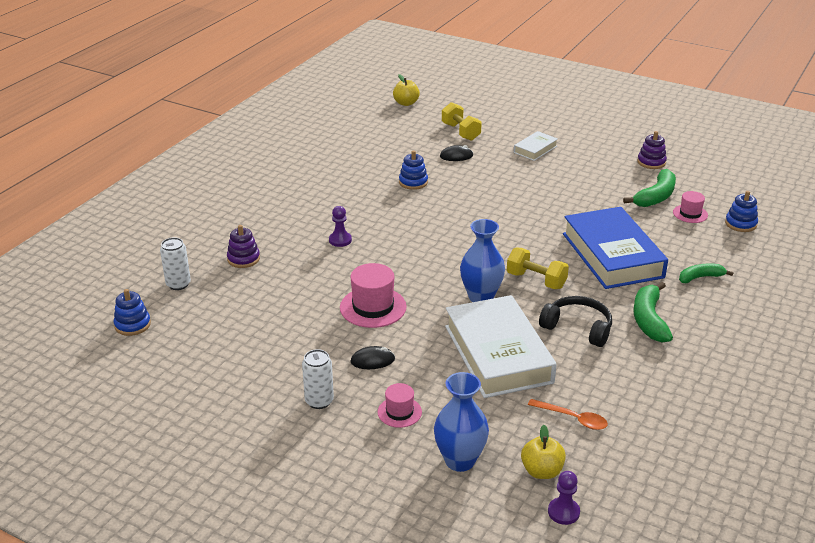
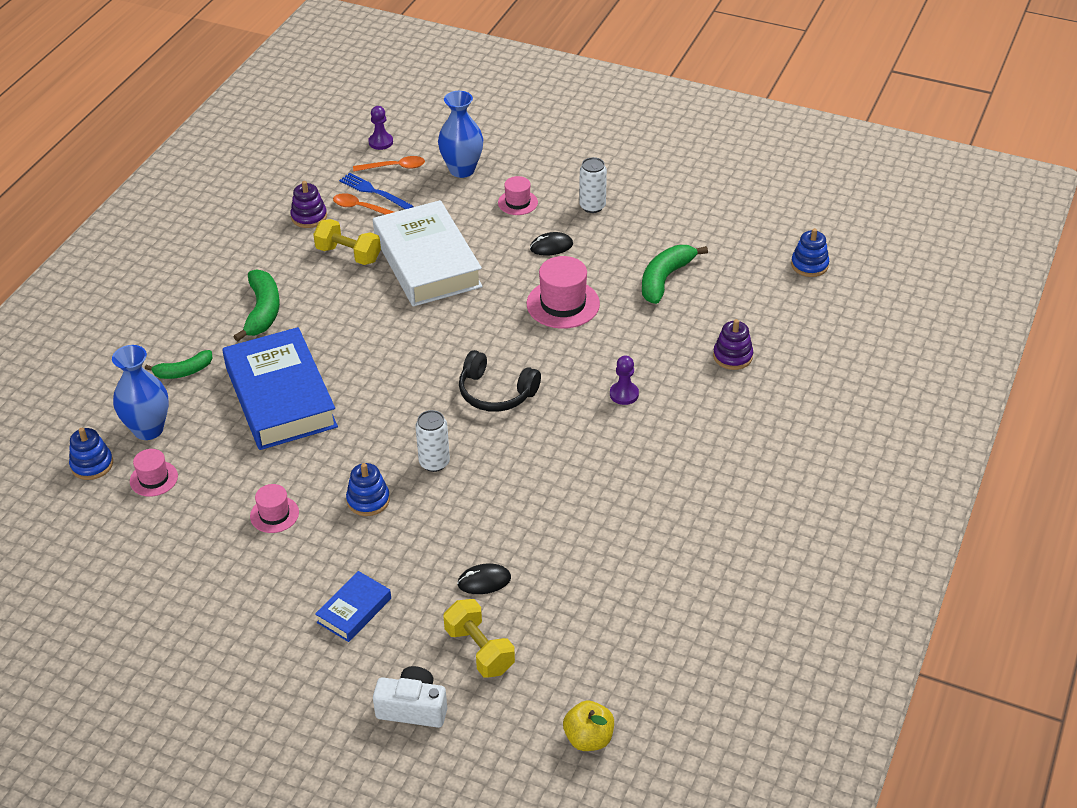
camera: 175 degrees right, 10 degrees up
(178, 284) = (790, 316): white can -> white can (434, 462)
(413, 182) = (545, 512): blue stacking toy -> blue stacking toy (368, 500)
(481, 297) = (444, 325): blue vase -> blue vase (148, 429)
(498, 116) = (413, 708): none -> white camera
(535, 149) = (354, 610): white book -> blue book
(536, 280) = (380, 352): yellow dumbbell -> yellow dumbbell (348, 254)
(541, 471) = (394, 167): yellow apple -> orange spoon
(563, 439) = (373, 191): none -> blue fork
(578, 328) = (341, 296): black headphones -> black headphones (496, 393)
(596, 191) = (274, 514): none -> pink hat
(651, 162) = (170, 592): purple stacking toy -> purple stacking toy (309, 217)
(655, 196) = (190, 510): green banana -> green banana (665, 279)

